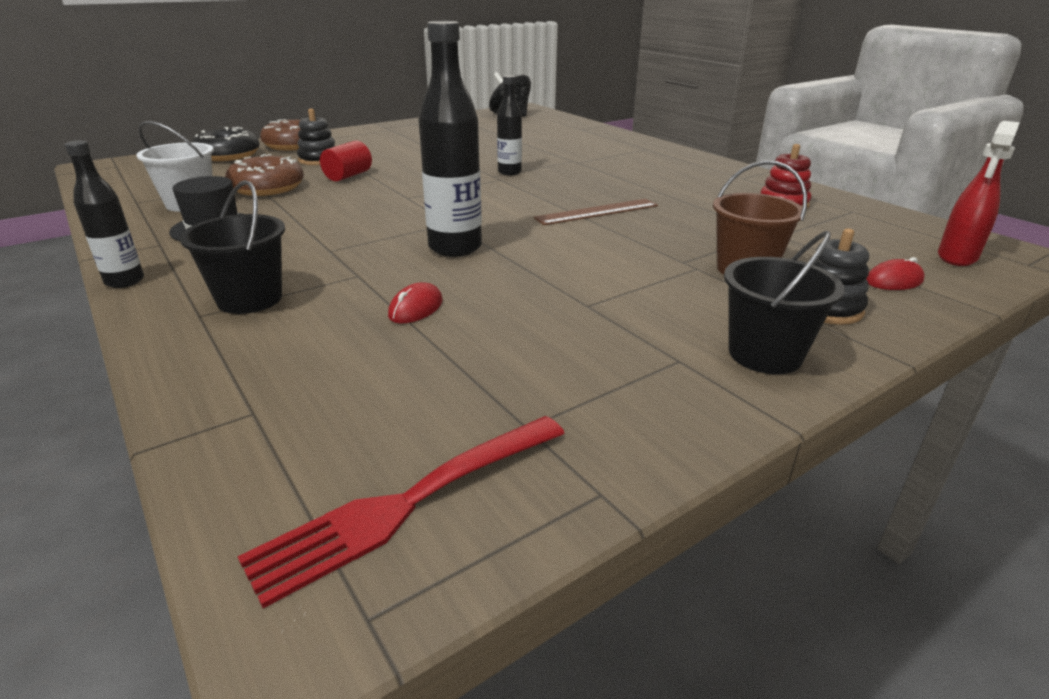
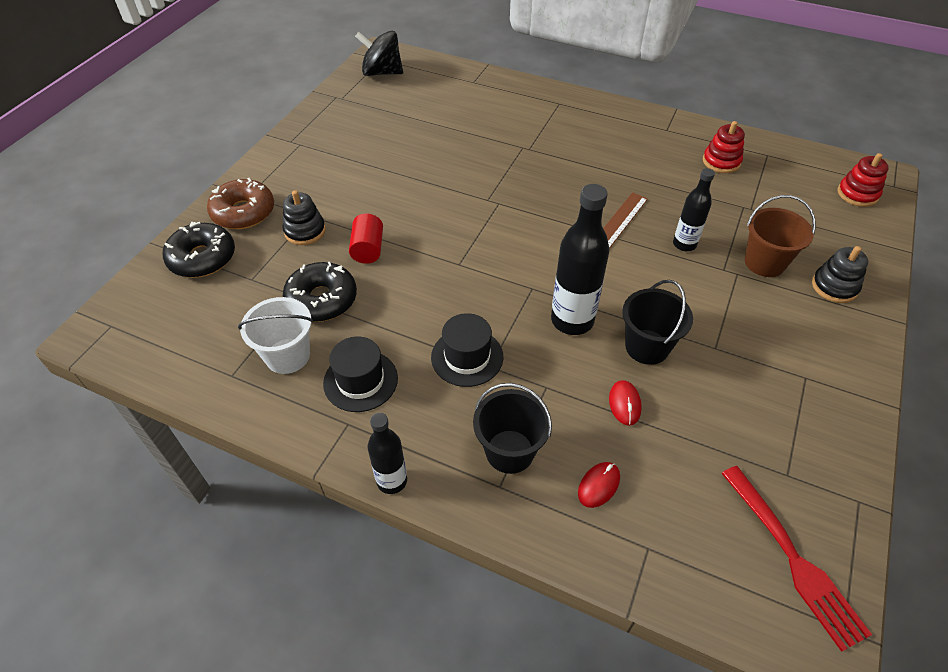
camera: 30 degrees left, 20 degrees up
(267, 188) = (322, 300): brown donut -> black donut
(320, 240) = (467, 357): none -> black hat
(410, 501) = (792, 557): red fork -> red fork turned 45 degrees counterclockwise
(509, 172) = (494, 188): black bottle -> black bottle (684, 244)
(765, 354) = (839, 349): black bucket -> black bucket (647, 347)
(894, 281) = (845, 238): red mouse -> red mouse (598, 485)
(957, 257) = (857, 194): red spray bottle -> red stacking toy

